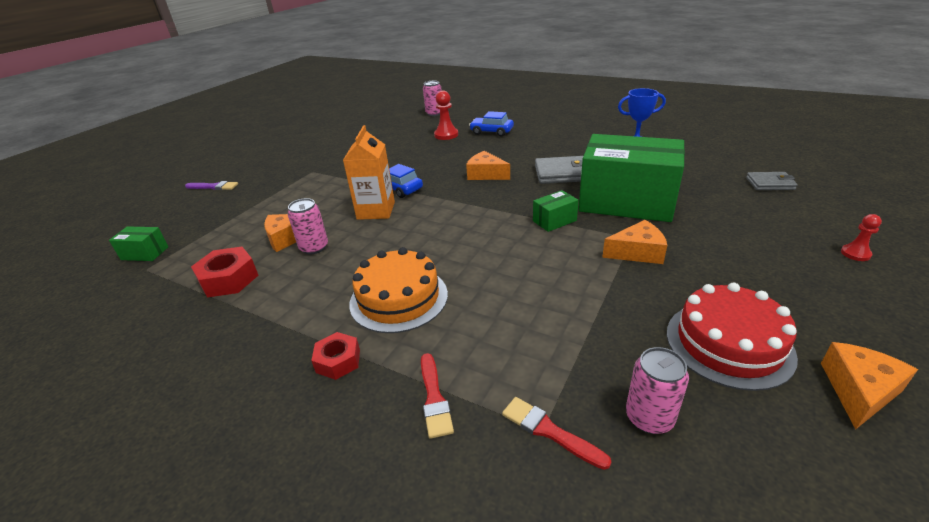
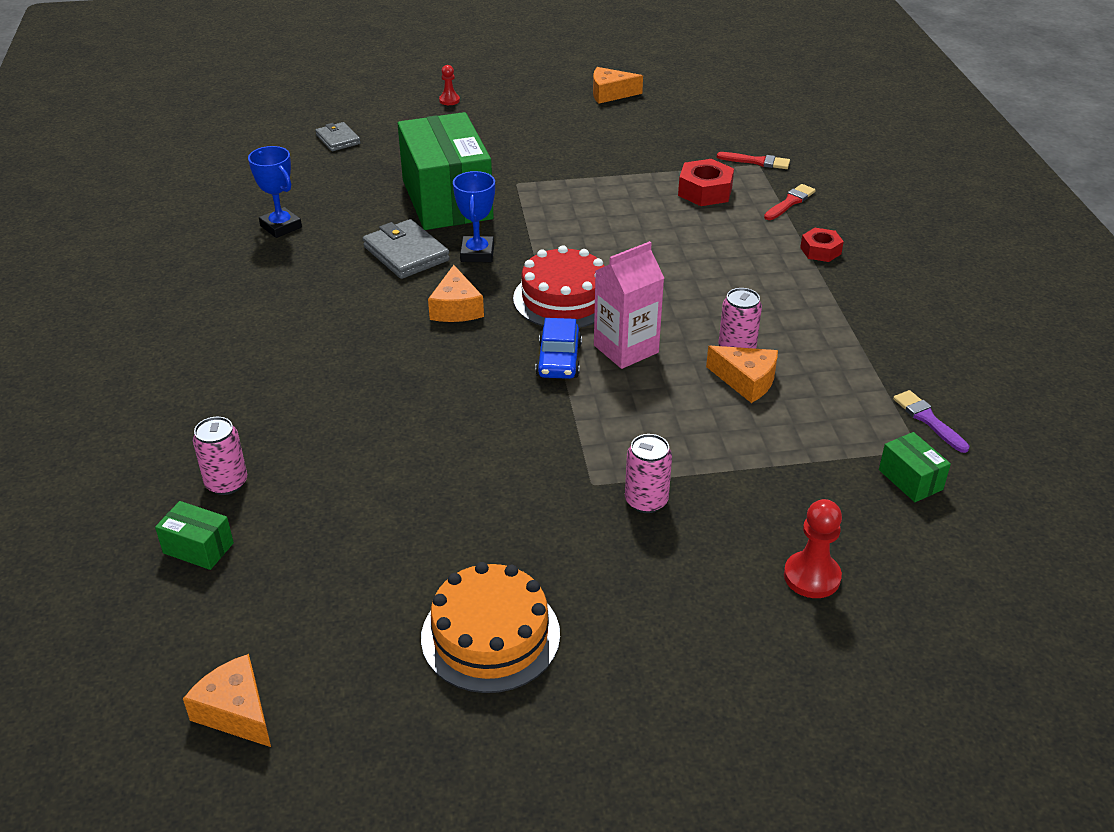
camera: 130 degrees left, 5 degrees up
(213, 187) = (745, 570): purple brush -> purple brush (928, 420)
(229, 279) = (843, 371): red nut -> red nut (705, 191)
(376, 210) = (626, 349): orange carton -> pink carton
(399, 298) = (732, 258): orange cake -> orange cake (490, 635)
(446, 135) = (337, 409): red pawn -> red pawn (812, 576)
(491, 132) = (292, 365): blue car -> none
(537, 194) = (477, 253): none -> blue trophy
(549, 431) = (756, 162): red brush -> red brush turned 75 degrees counterclockwise
(554, 221) = (525, 226): green box -> green box (198, 548)
(637, 252) = (538, 175): orange cheese -> orange cheese (236, 711)
(649, 417) = (707, 139): pink can -> pink can (646, 501)
(728, 343) = (613, 128): red cake -> red cake (564, 298)

